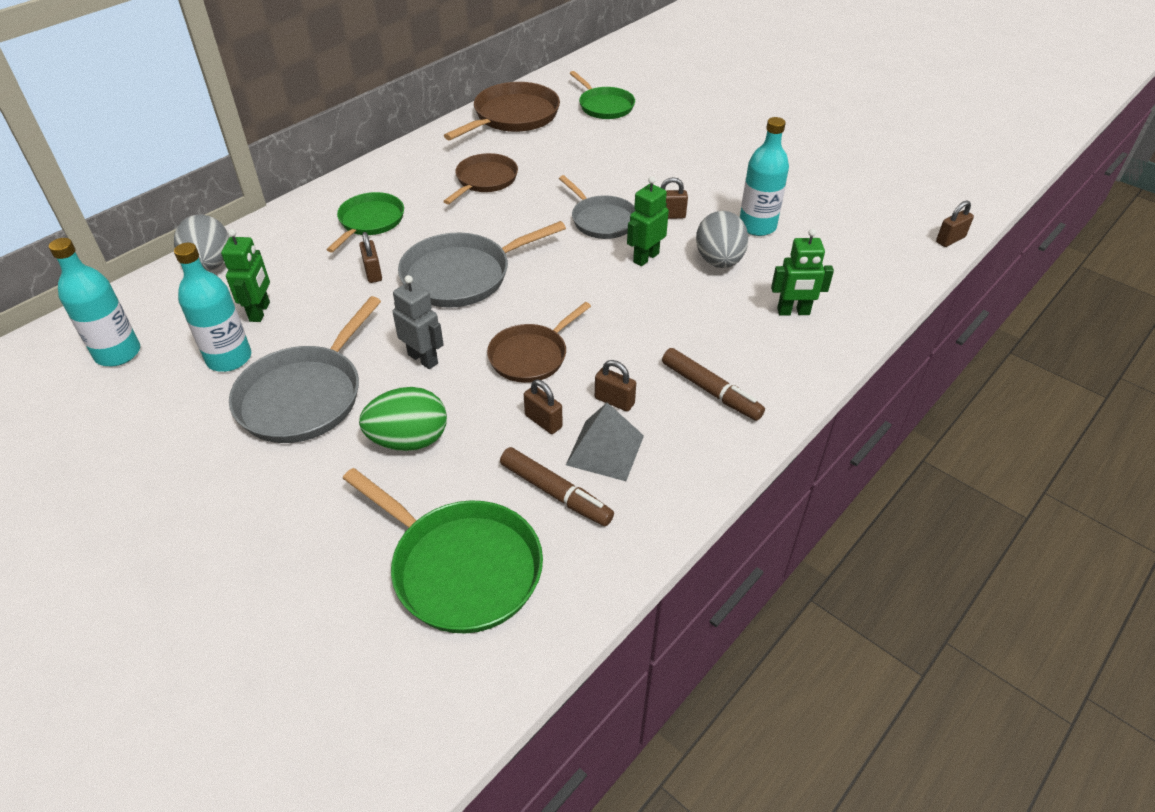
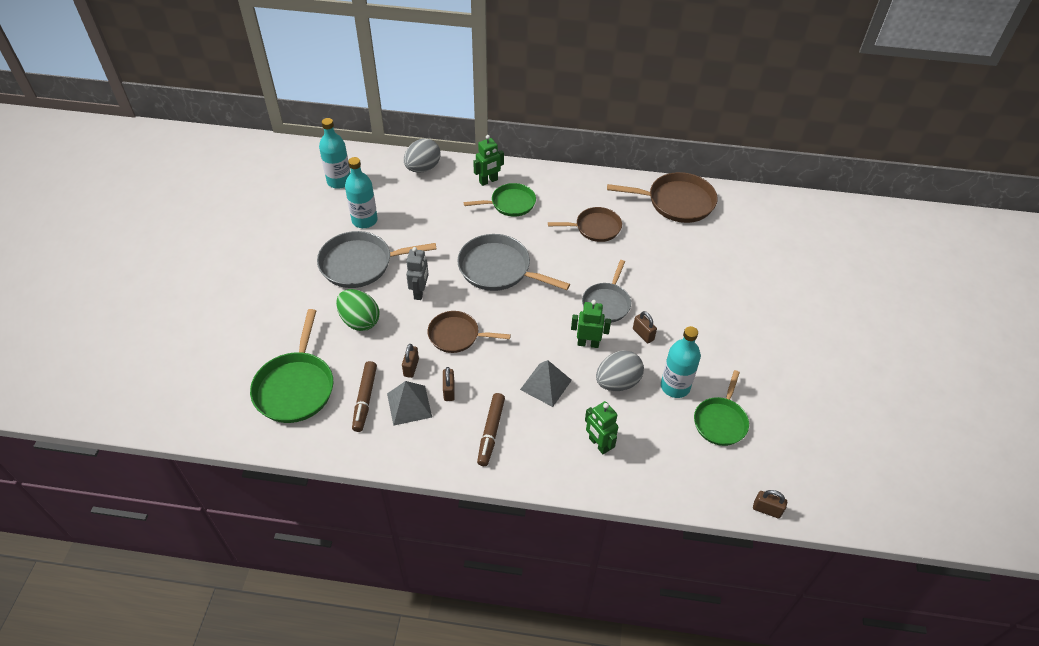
camera: 55 degrees right, 5 degrees up
(260, 312) = (404, 209): green robot -> green robot (488, 181)
(373, 273) = (469, 231): brown padlock -> none
(604, 106) = (738, 239): green pan -> green pan (720, 421)
(676, 314) = (546, 384): none -> grey pyramid

